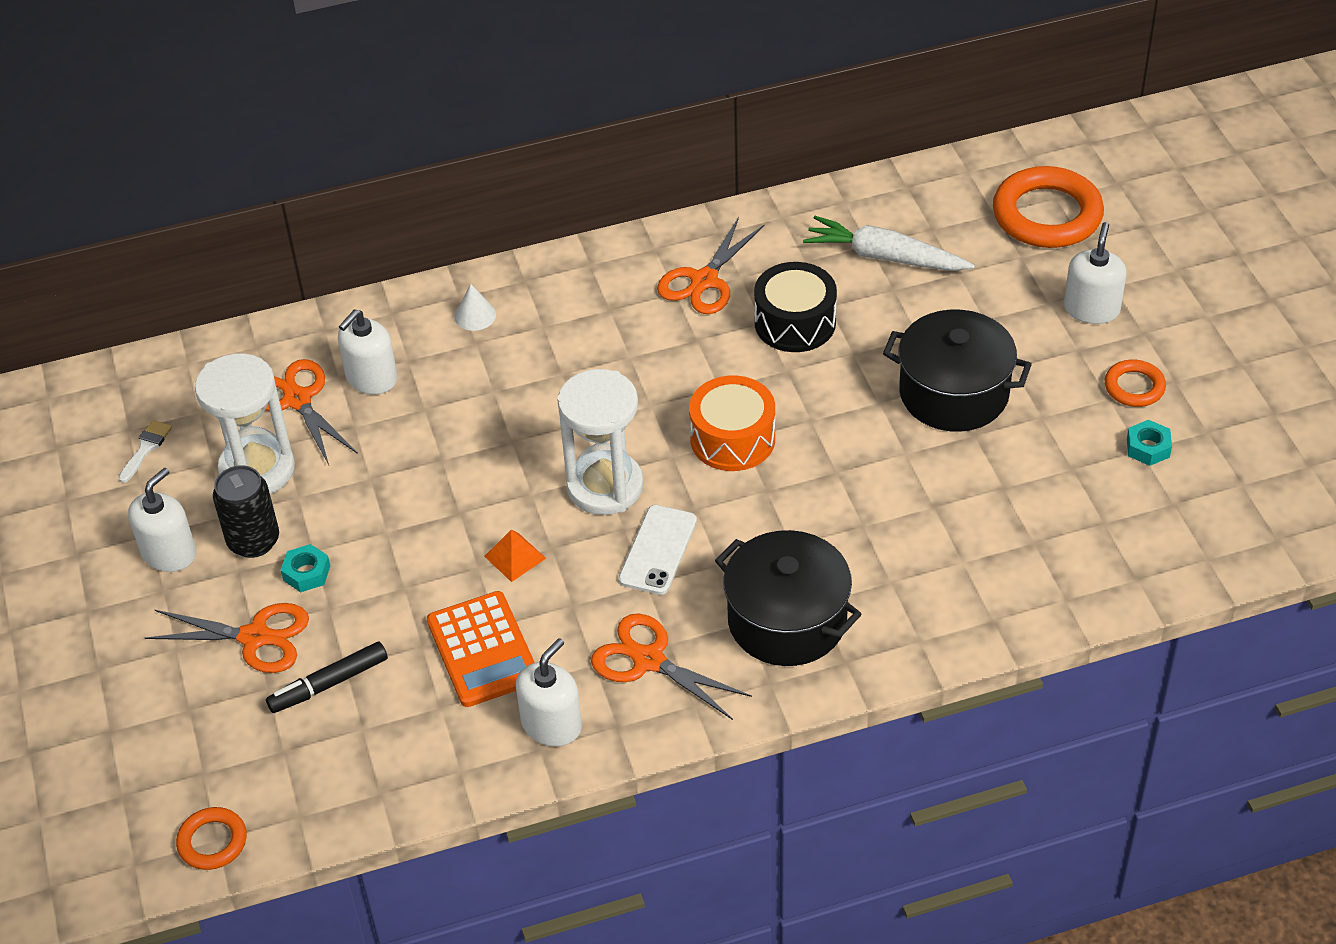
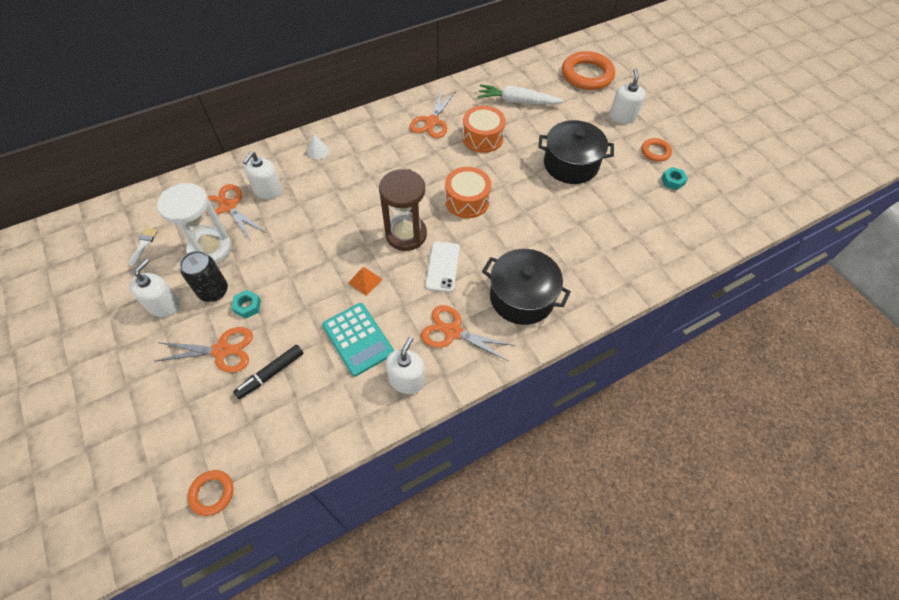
camera: 15 degrees left, 10 degrees up
(483, 650) = (358, 339): orange calculator -> turquoise calculator
(605, 486) = (406, 234): white hourglass -> brown hourglass
(795, 323) = (482, 138): black drum -> orange drum

